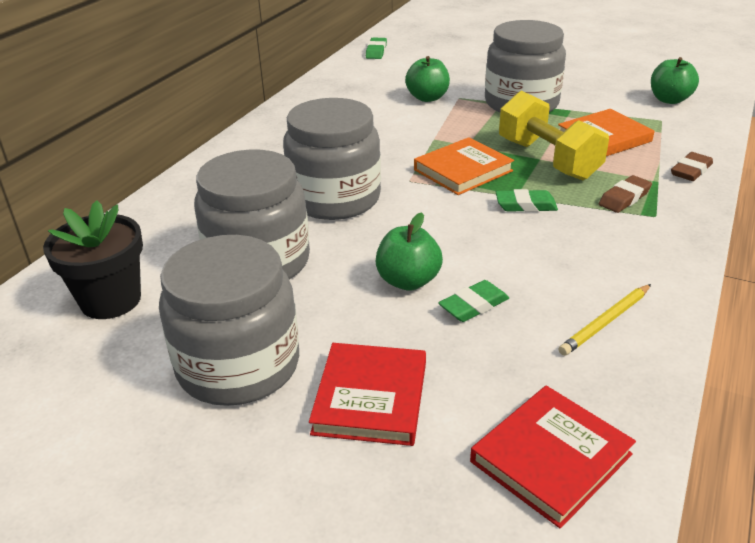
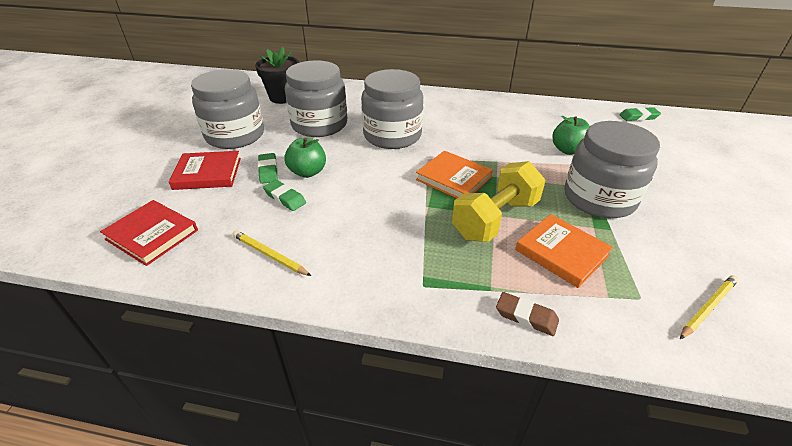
camera: 75 degrees right, 5 degrees up
(525, 205) = (413, 211): green eraser -> green eraser (268, 171)
(624, 198) = (447, 266): brown eraser -> none
(669, 100) = (708, 308): green apple -> yellow pencil

